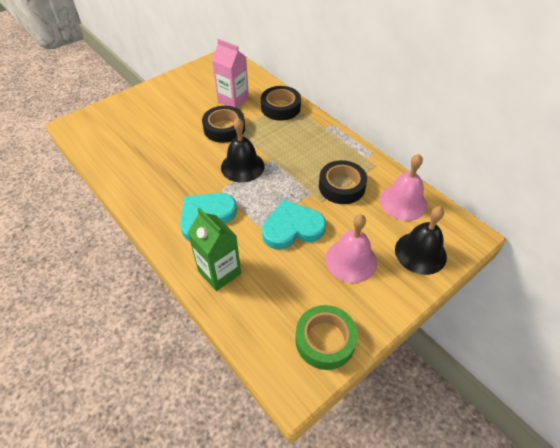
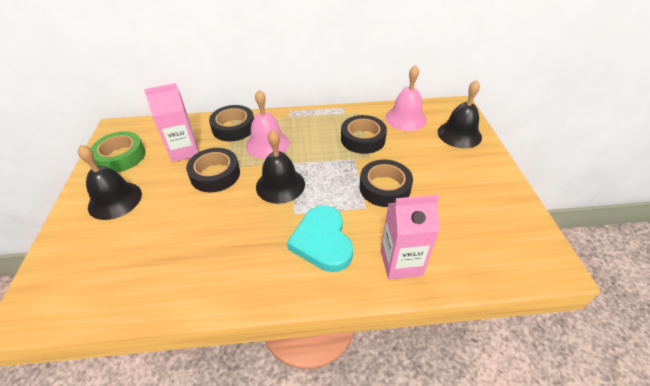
camera: 55 degrees left, 5 degrees down
(166, 101) = (115, 200): none -> black bell
(219, 272) = (401, 262): green carton -> pink carton
(292, 228) = (384, 188): turquoise heart -> black tape
(325, 340) = (516, 224): green tape -> green tape (121, 156)
(351, 260) = (443, 171): pink bell -> pink bell (267, 144)

